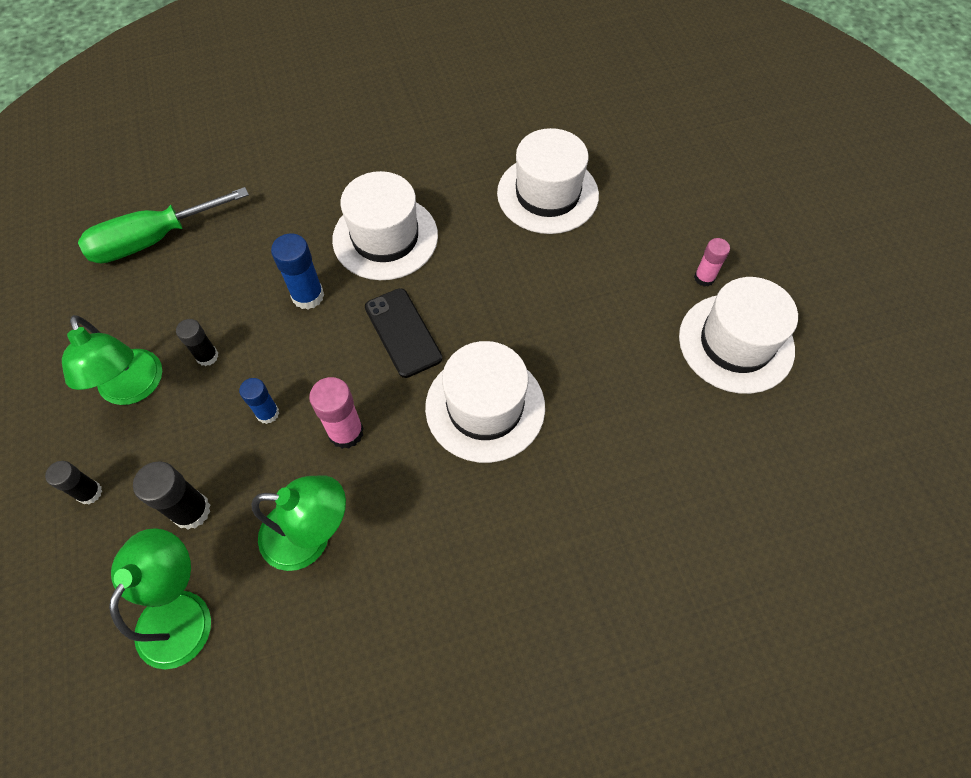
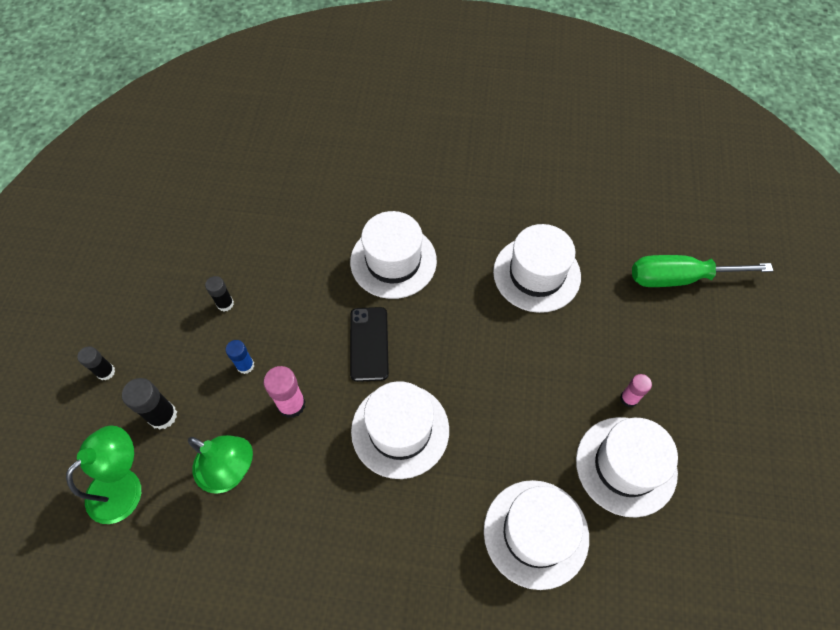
camera: 25 degrees right, 0 degrees up
(134, 389) = (167, 307): green lamp -> none
(153, 240) = (230, 198): green screwdriver -> green screwdriver (679, 278)
(308, 296) = (315, 286): blue glue stick -> none
(683, 447) = (536, 533): none -> white hat

